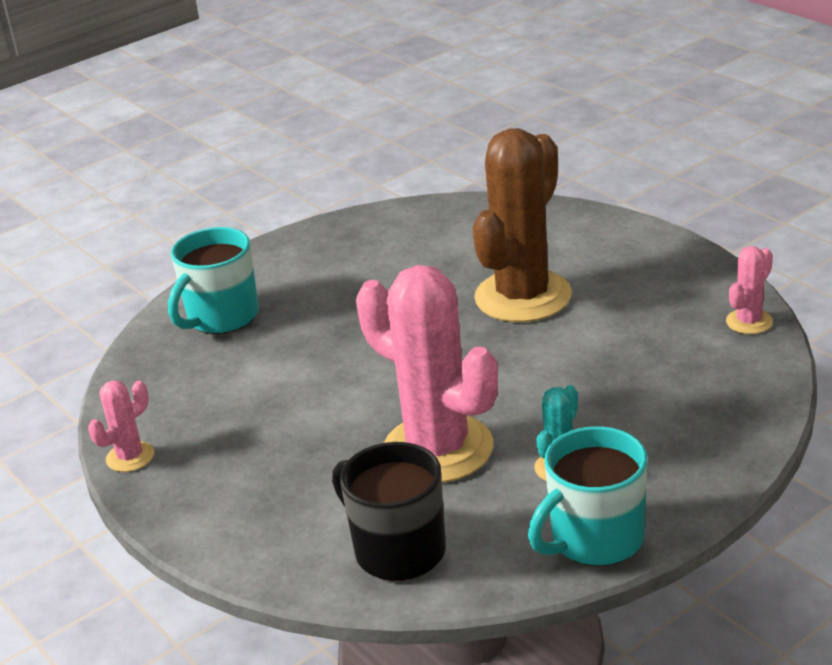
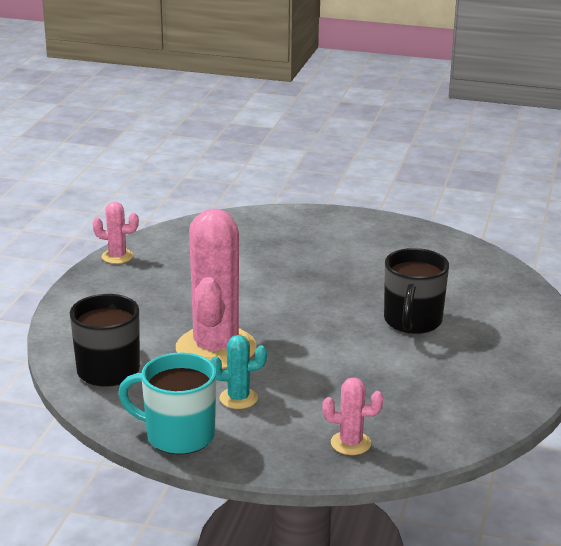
camera: 50 degrees right, 5 degrees down
(221, 317) = (273, 230): turquoise mug -> none
(523, 297) = (412, 321): brown cactus -> black mug
(749, 322) = (487, 422): pink cactus -> pink cactus (350, 443)

